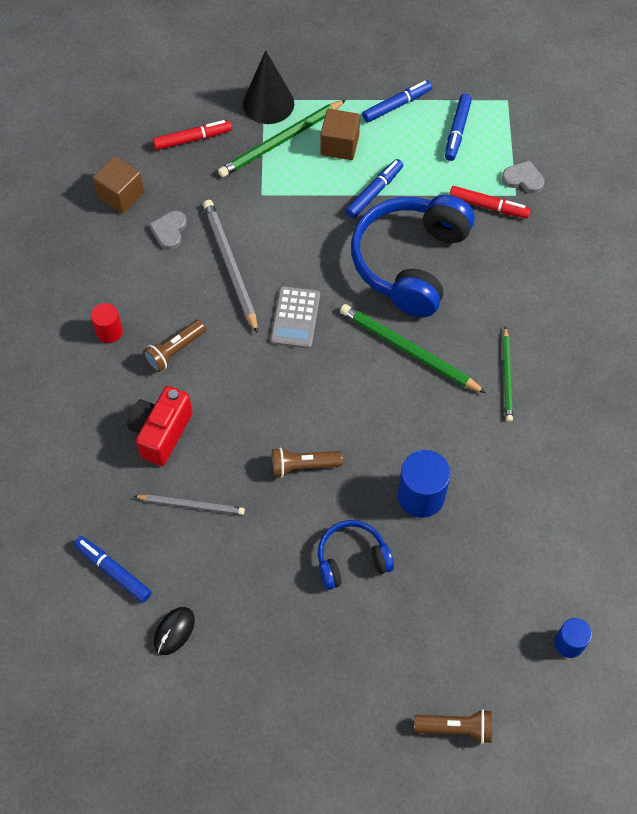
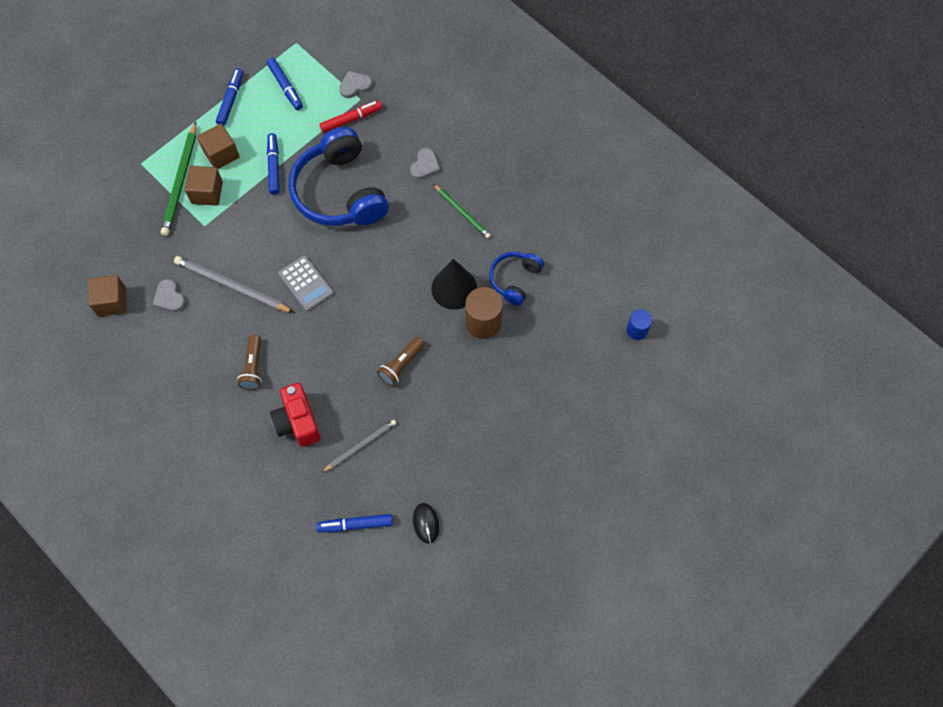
camera: 45 degrees left, 5 degrees up
(109, 331) = (199, 392): red cylinder -> none
(192, 139) = (120, 227): red marker -> none
(268, 103) = (146, 164): black cone -> black cone (454, 288)
(293, 168) = (207, 193): none -> brown cube
(352, 559) = (482, 391): blue headphones -> blue headphones (515, 280)
(408, 350) = (392, 245): green pencil -> none
(421, 496) = (483, 322): blue cylinder -> brown cylinder
(456, 728) = (625, 428): brown flashlight -> none
(515, 303) = (425, 165): none -> grey heart

